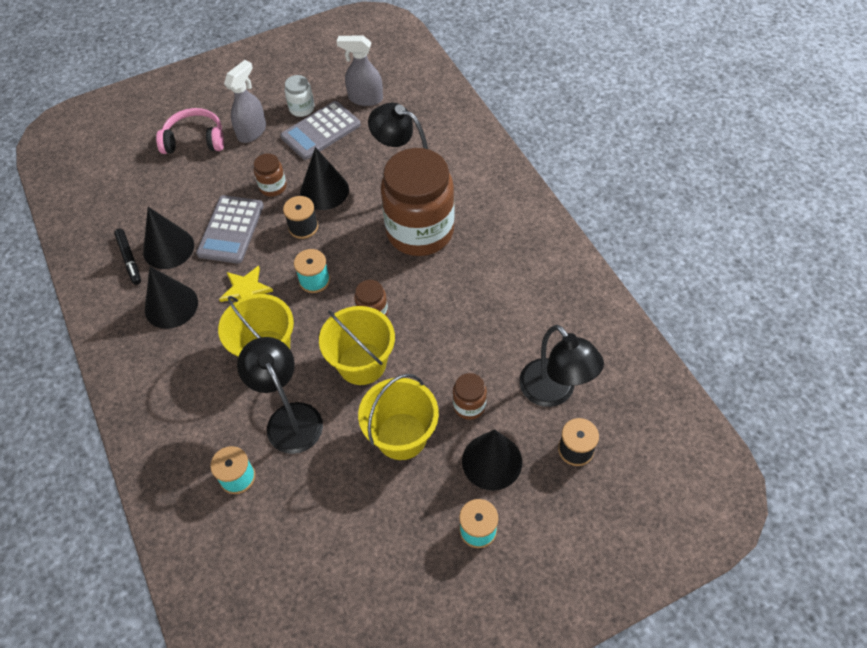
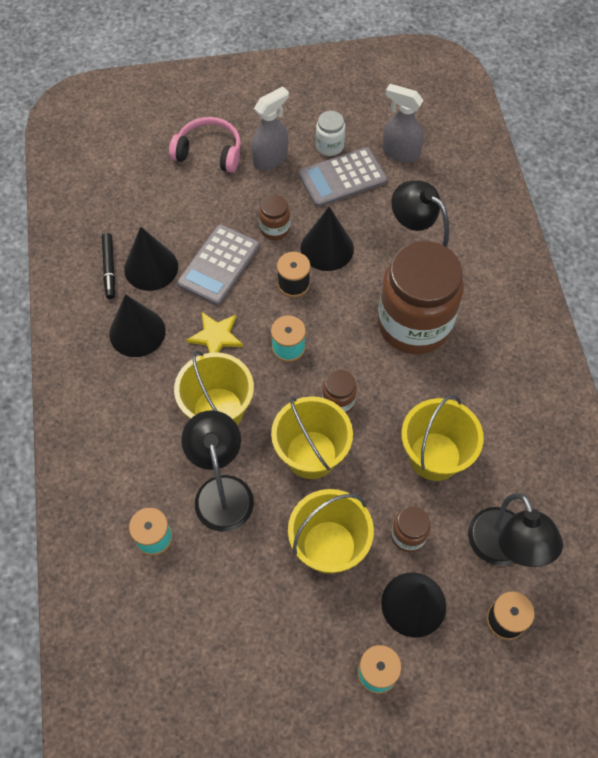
camera: 15 degrees right, 5 degrees up
(471, 333) = (435, 456): none -> yellow bucket

